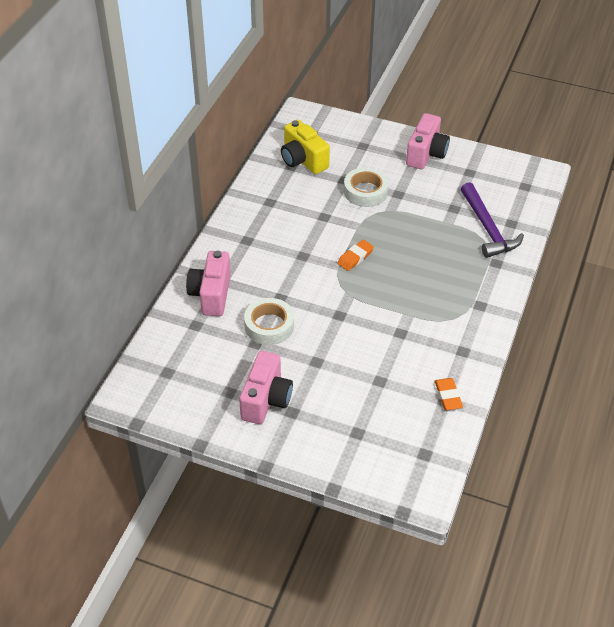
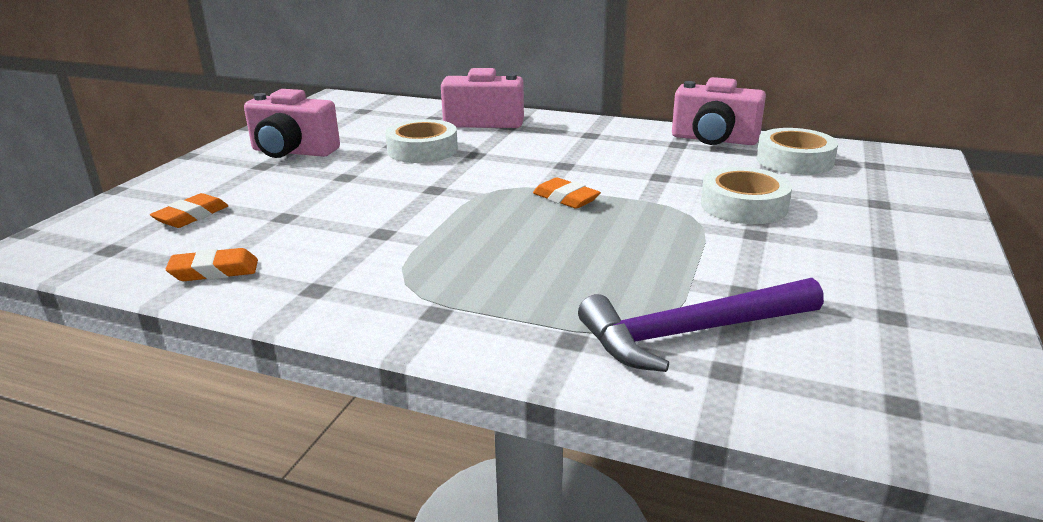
camera: 90 degrees right, 20 degrees down
(303, 160) = (794, 160): yellow camera -> white tape
(379, 428) = (191, 216): none -> orange eraser
(426, 154) = (913, 263): pink camera -> pink camera (714, 140)

